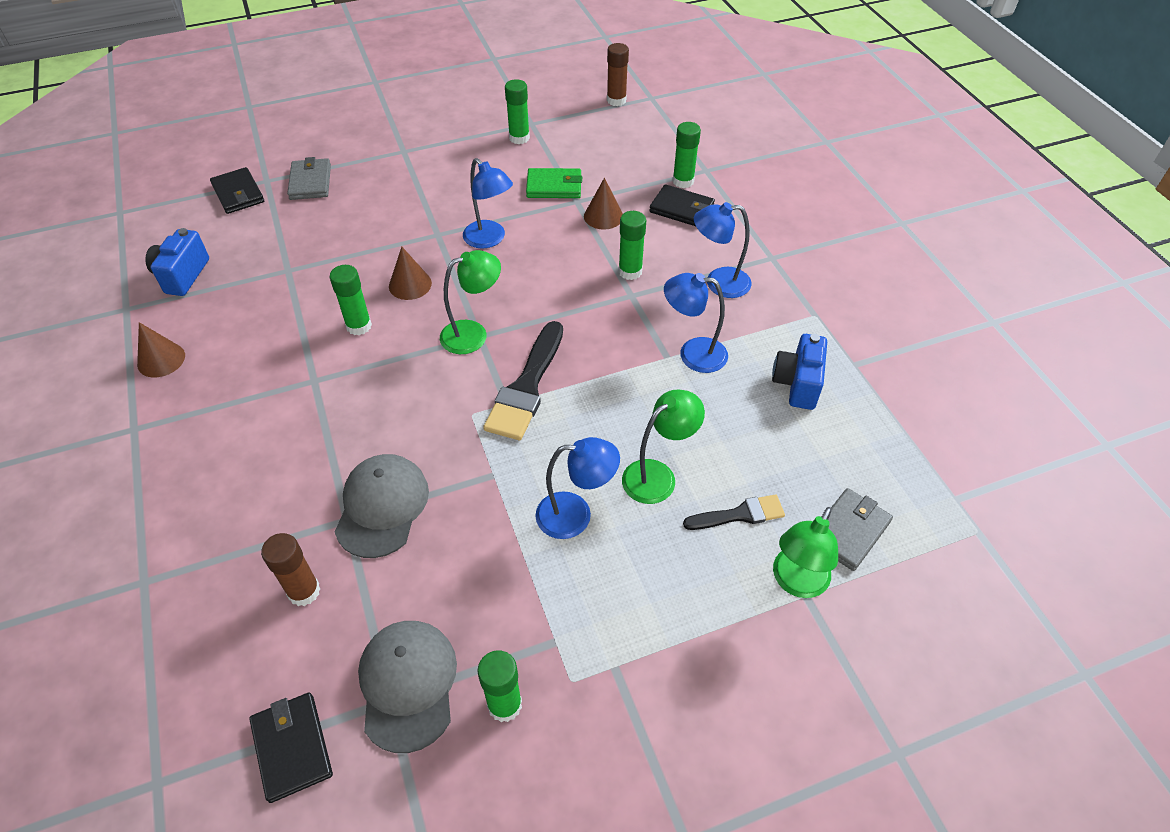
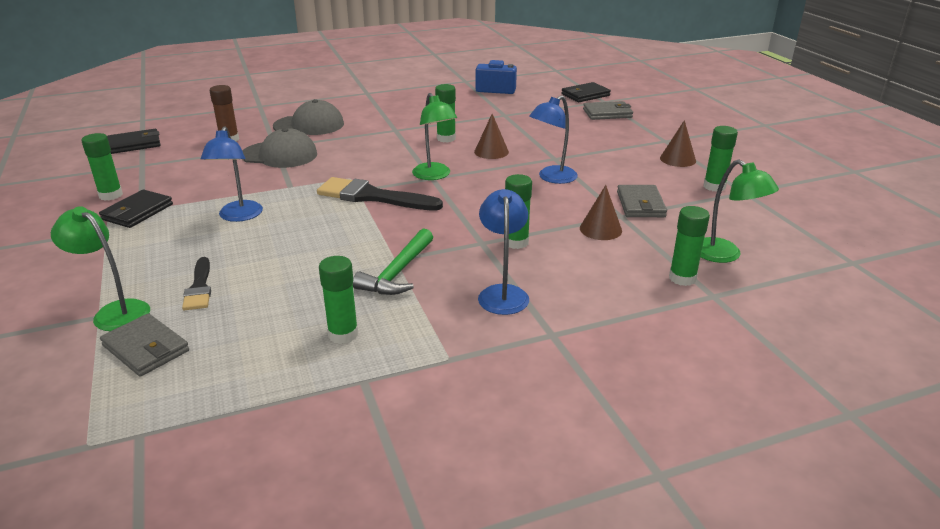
camera: 90 degrees right, 20 degrees down
(161, 360) = (420, 92): brown cone -> brown cone (677, 159)
(408, 685) = (147, 168): grey cap -> grey cap (309, 125)
(554, 186) = (640, 204): green wallet -> grey wallet
(616, 100) = (827, 239): brown glue stick -> none
(658, 475) = (259, 250): green lamp -> green lamp (725, 255)
(682, 209) = (628, 275): black wallet -> black wallet (137, 212)
(693, 354) = (397, 273): blue lamp -> green hammer
(797, 384) = (343, 334): blue camera -> green glue stick

